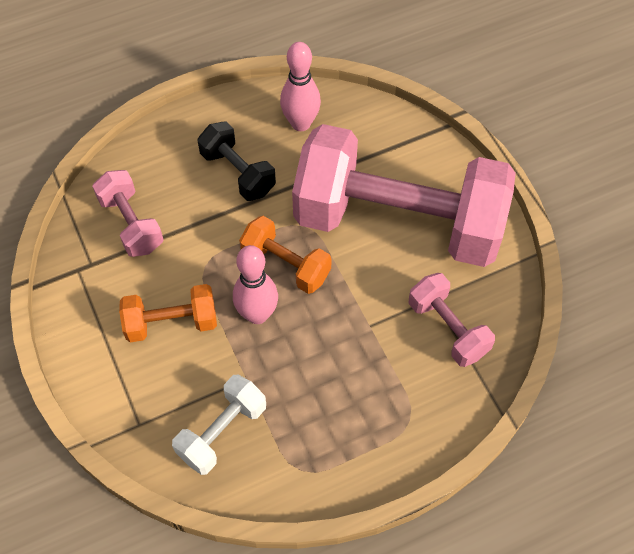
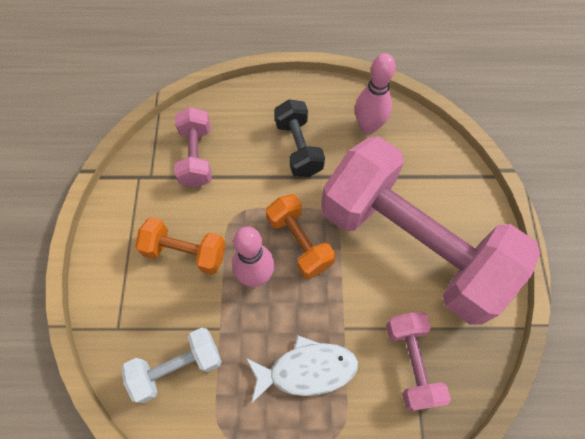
camera: 25 degrees right, 5 degrees up
(352, 378) = (306, 370): none -> white fish

